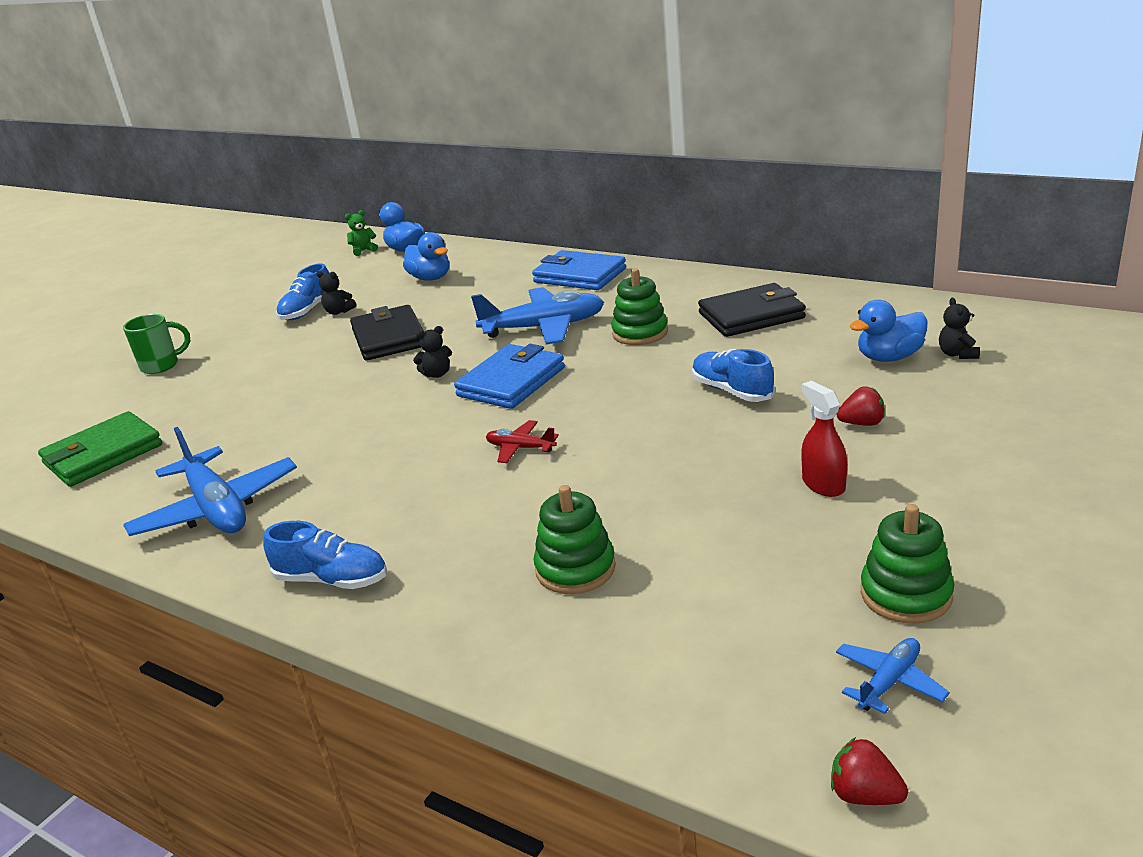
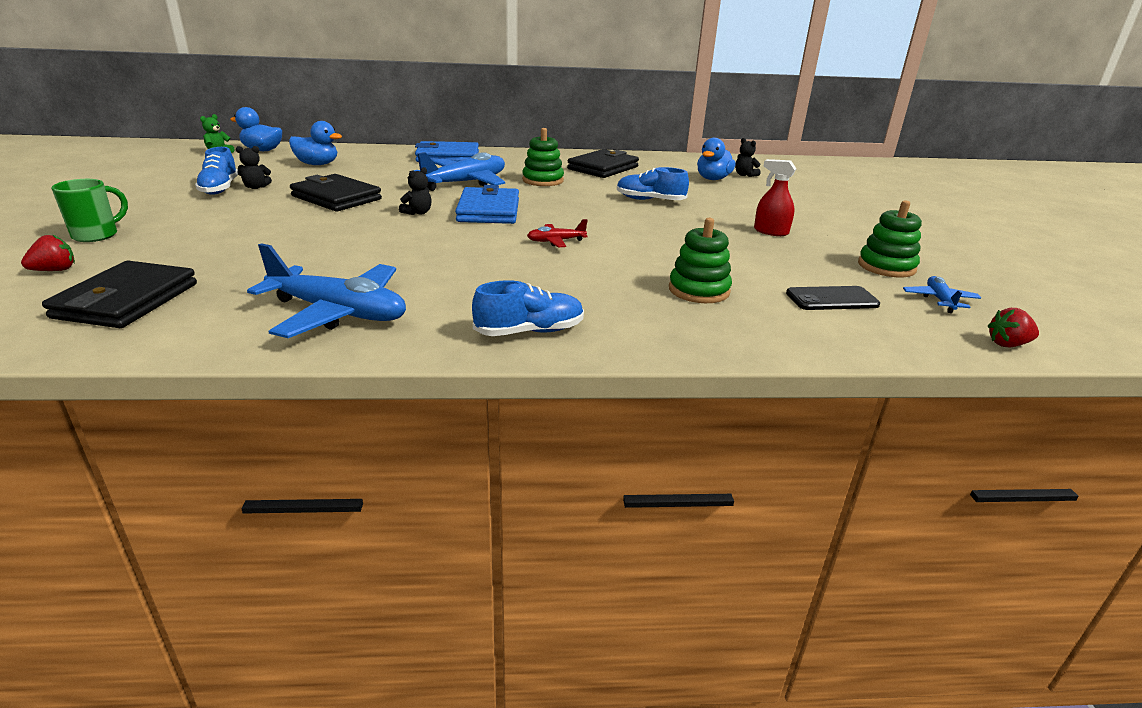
camera: 40 degrees left, 0 degrees up
(103, 454) = (127, 301): green wallet -> black wallet
(724, 632) = (832, 299): none -> black phone
(862, 423) = (746, 205): red strawberry -> red strawberry (55, 270)

